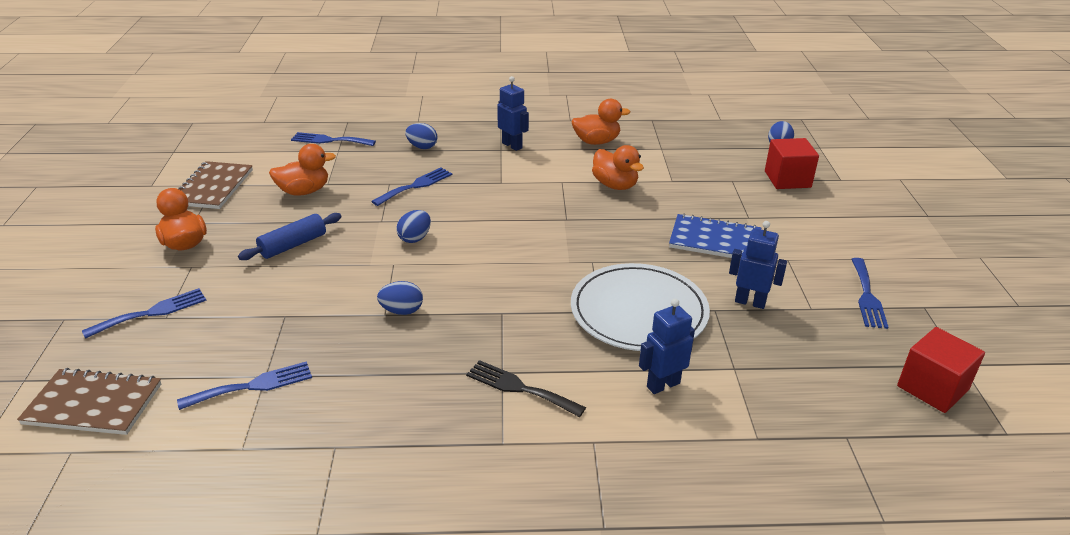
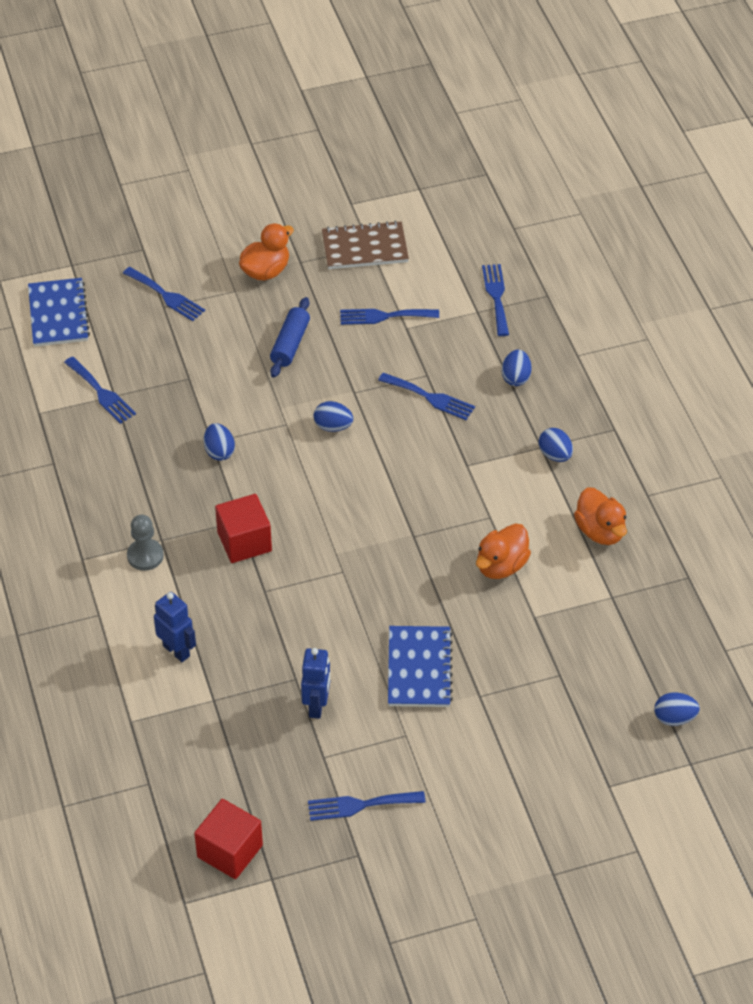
camera: 75 degrees right, 15 degrees up
(93, 404) = (58, 314): brown notebook -> blue notebook
(293, 245) = (290, 344): blue rolling pin -> blue rolling pin turned 75 degrees clockwise
(304, 191) = (384, 316): orange duck -> blue fork
(512, 145) = (555, 455): blue robot -> blue egg
(520, 388) = (145, 556): black fork -> grey pawn
(638, 311) = (273, 620): white plate -> none
(787, 179) = (585, 730): red cube -> red cube (244, 541)

